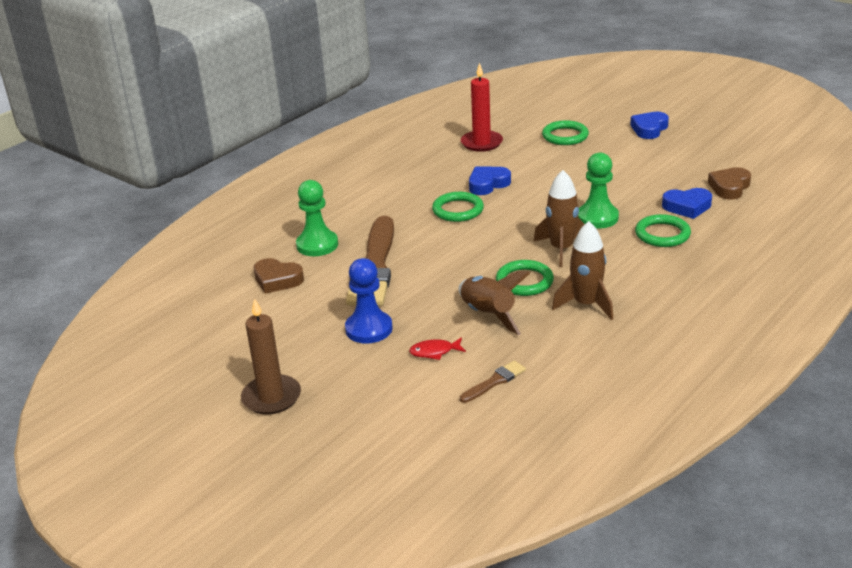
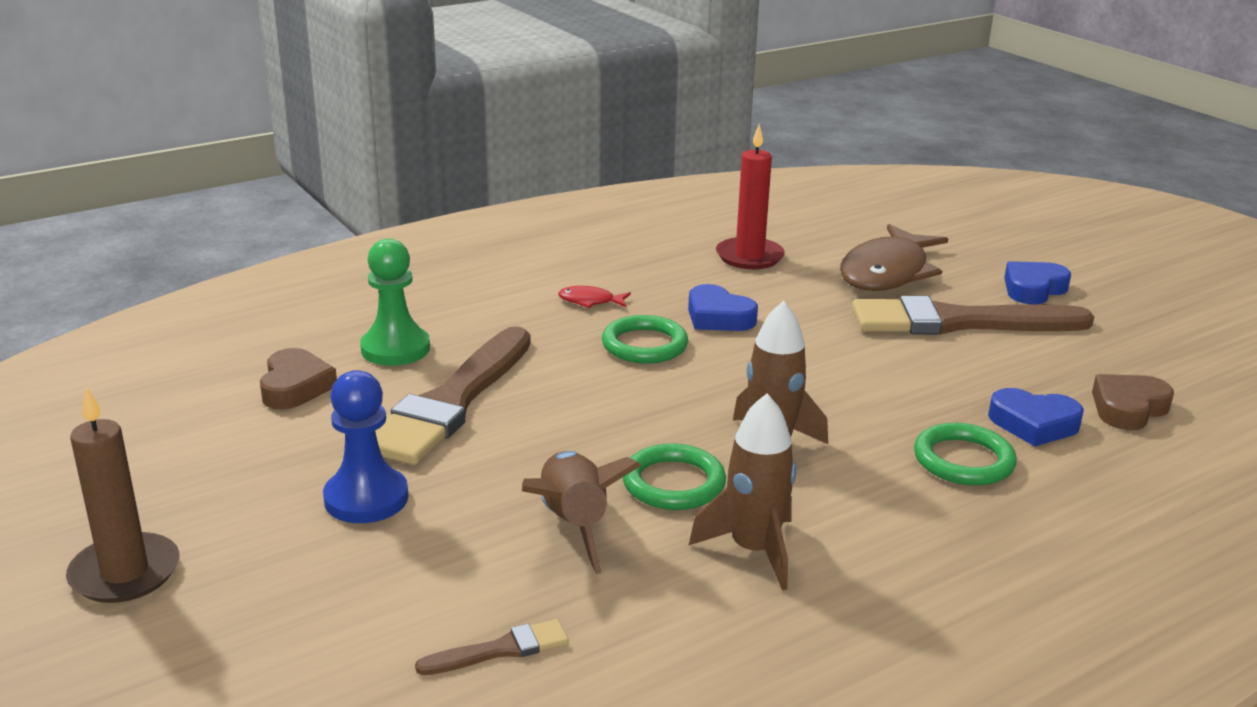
camera: 15 degrees right, 5 degrees down
(277, 280) = (295, 387): brown heart -> brown heart turned 135 degrees counterclockwise
(434, 352) = (440, 566): red fish -> red fish (590, 301)
(488, 184) = (718, 317): blue heart -> blue heart turned 120 degrees counterclockwise
(565, 136) = (887, 272): green ring -> brown fish
(597, 217) = (864, 407): green pawn -> none
(620, 158) = (958, 322): none -> brown brush

